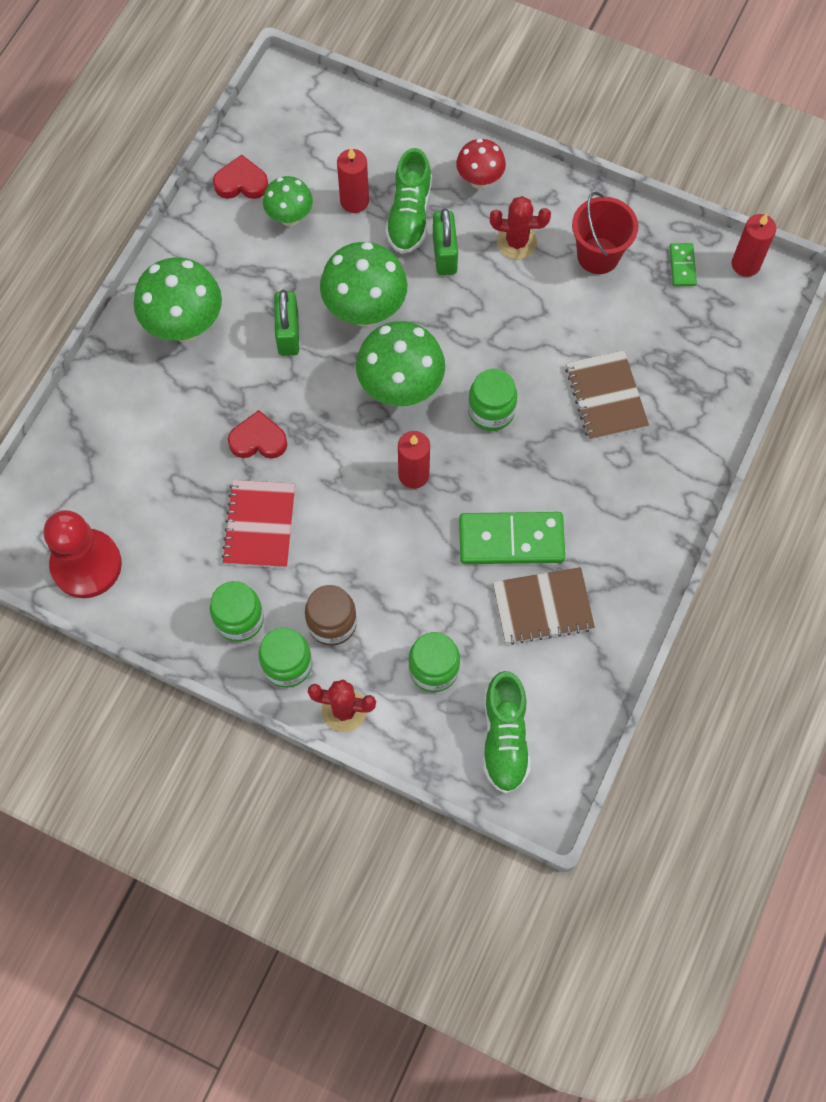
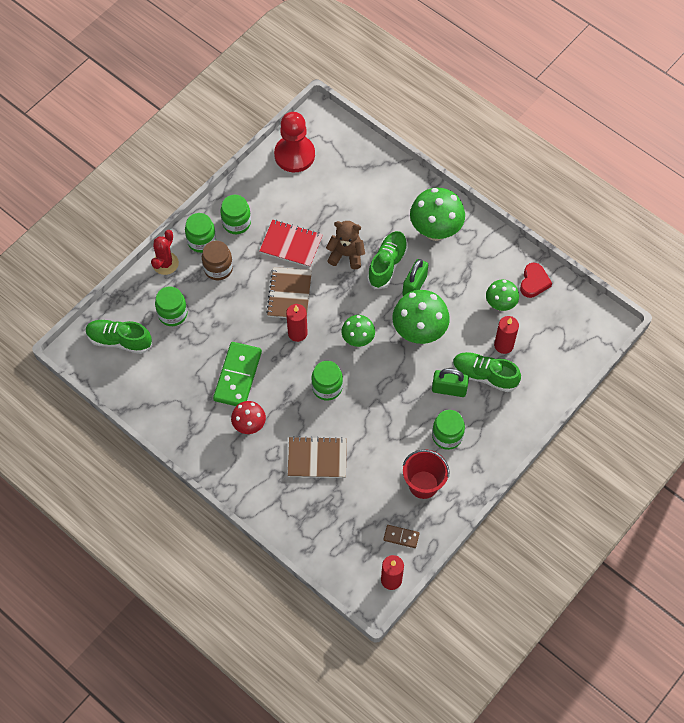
camera: 105 degrees right, 5 degrees down
(258, 440) = (346, 255): red heart -> brown teddy bear
(260, 379) = (387, 264): none -> green shoe
(288, 334) = (414, 286): green padlock -> green padlock turned 75 degrees counterclockwise
(400, 389) = (358, 340): green mushroom -> green mushroom, size x0.59
(479, 180) = (501, 426): red mushroom -> red mushroom (249, 425)
(516, 242) = (447, 436): red cactus -> green jar
(543, 607) = (190, 382): brown notebook -> brown notebook (289, 294)
(682, 266) = (401, 537): green domino -> brown domino

